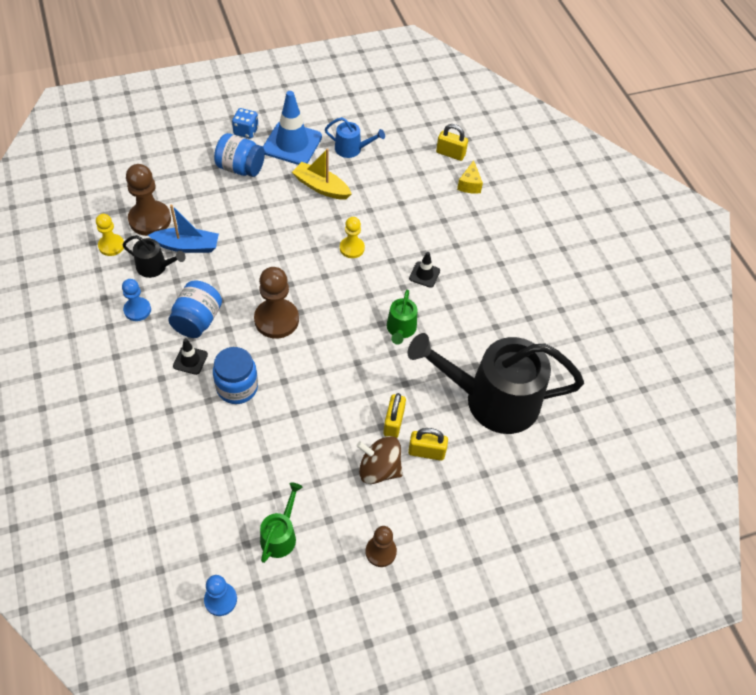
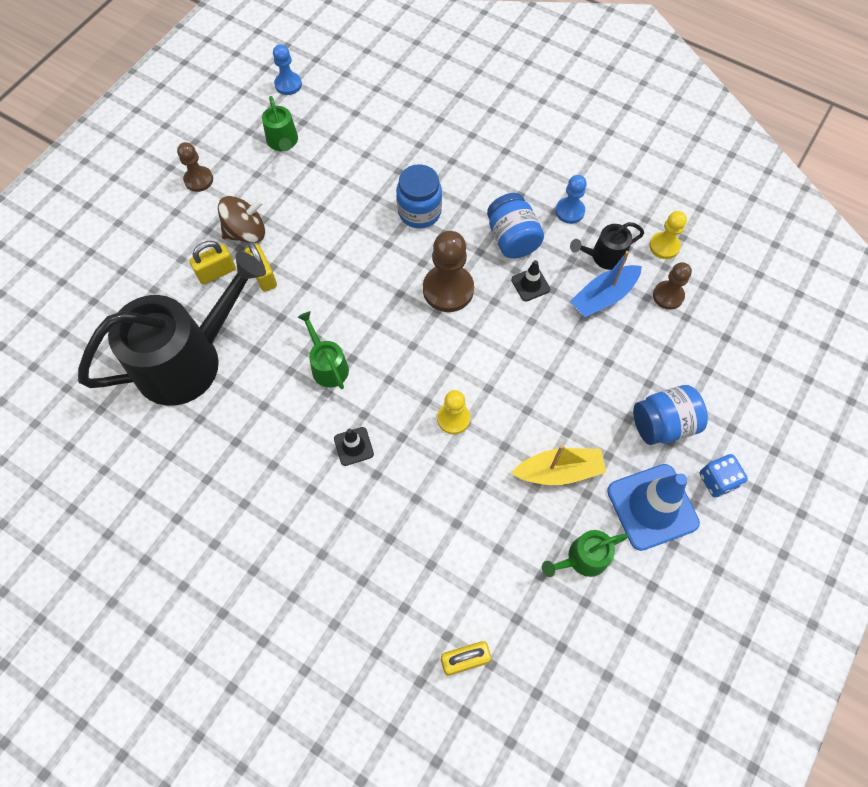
camera: 145 degrees right, 10 degrees up
(150, 219) = (668, 296): brown pawn -> brown pawn, size x0.60
(190, 360) = (479, 205): black traffic cone -> black traffic cone (530, 284)
(351, 149) = (583, 558): blue watering can -> green watering can
(469, 184) = (401, 624): yellow cheese -> none

